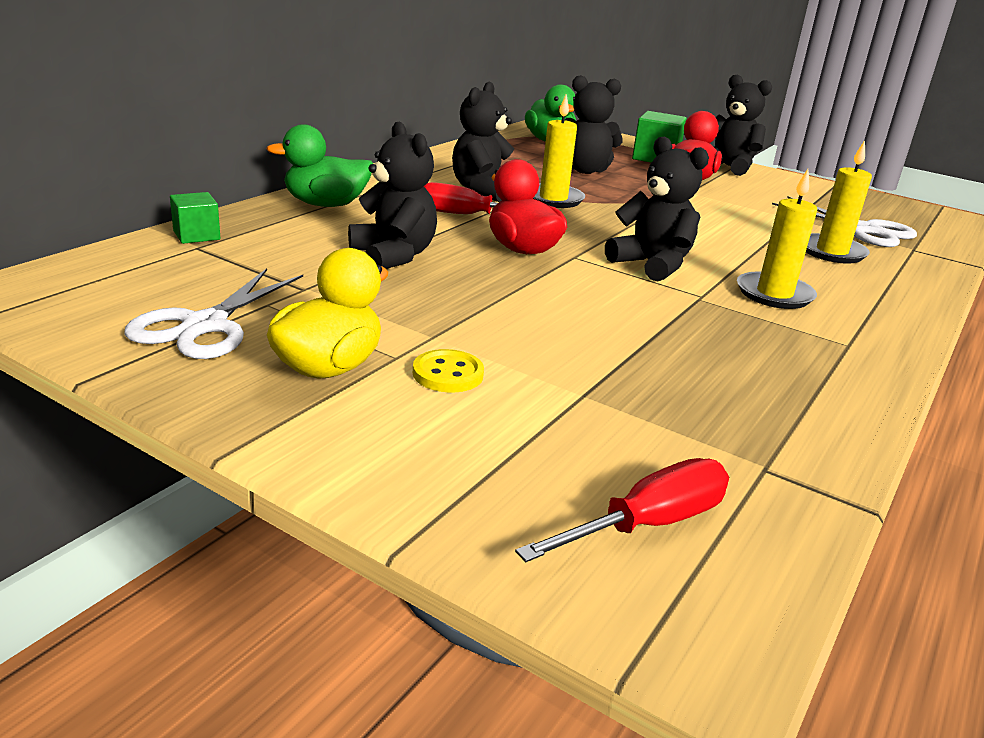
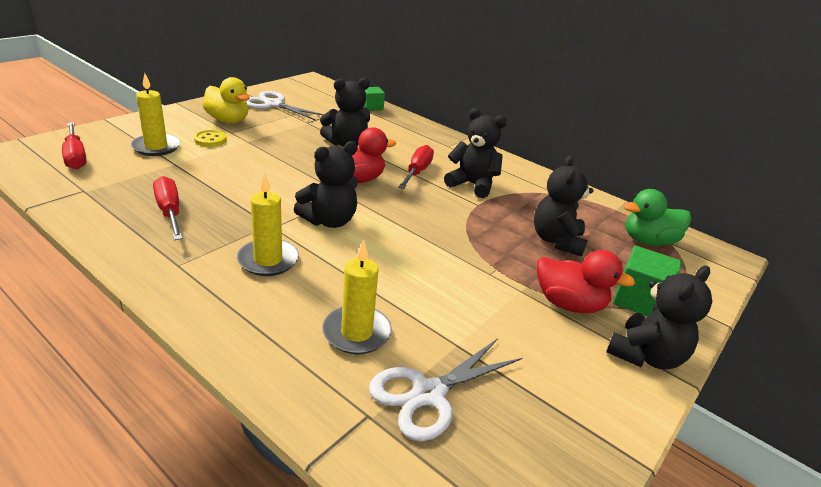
camera: 95 degrees right, 5 degrees up
(326, 204) = (425, 135): green duck -> none
(553, 199) = (465, 209): yellow candle -> yellow candle (156, 147)
(743, 370) = (170, 212): none -> red screwdriver

